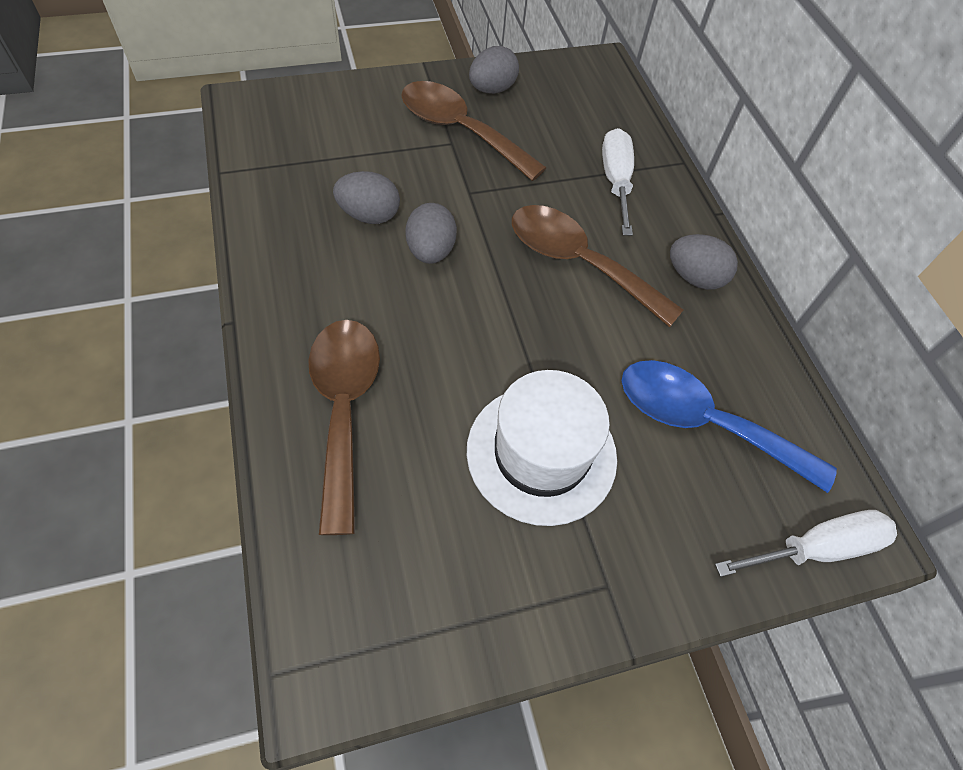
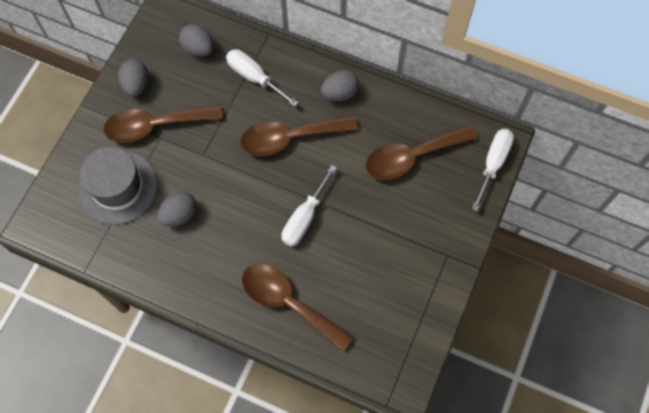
camera: 45 degrees left, 10 degrees up
(352, 142) = (118, 187): none -> grey hat
(431, 251) = (227, 201): grey egg -> grey egg (198, 48)
(486, 348) = (304, 218): none -> white screwdriver
(541, 453) = (374, 235): white hat -> none
(704, 423) = (412, 157): blue spoon -> brown spoon

